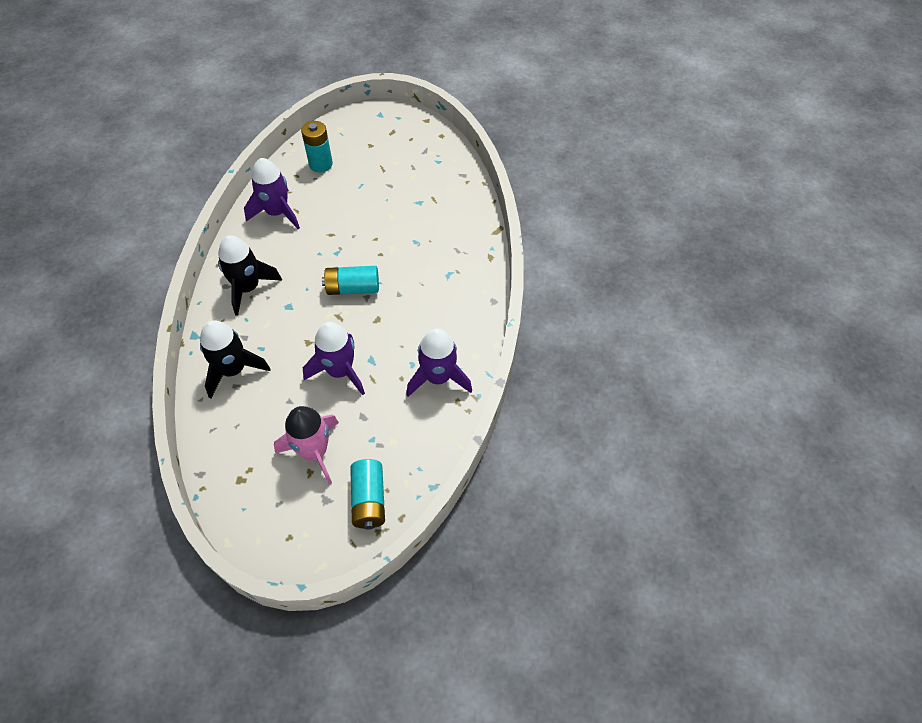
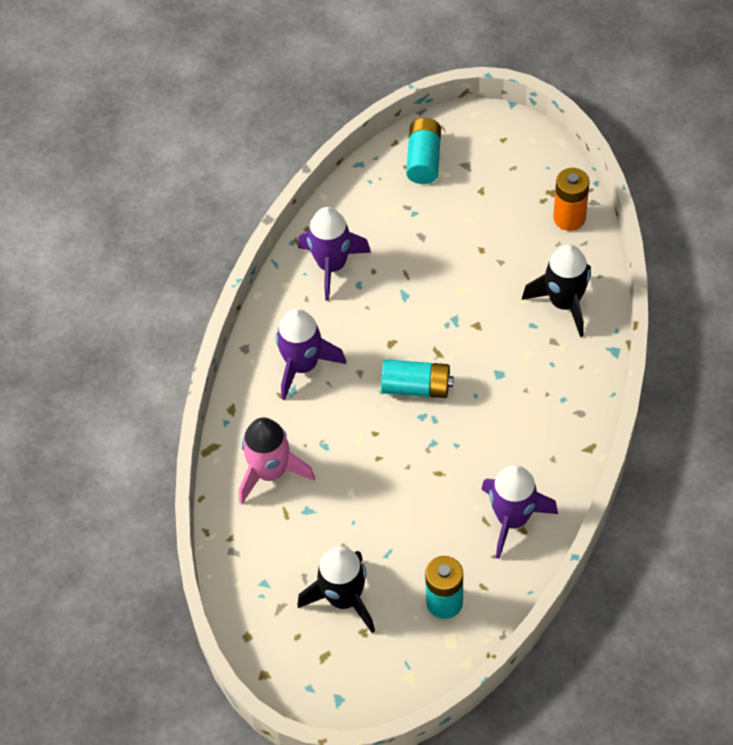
camera: 165 degrees left, 0 degrees up
(224, 453) = (569, 218): none -> orange battery
(248, 288) = (550, 405): black rocket -> black rocket (344, 599)
(314, 452) = (475, 208): pink rocket -> pink rocket (271, 472)
(340, 371) = (442, 286): purple rocket -> purple rocket (303, 366)

